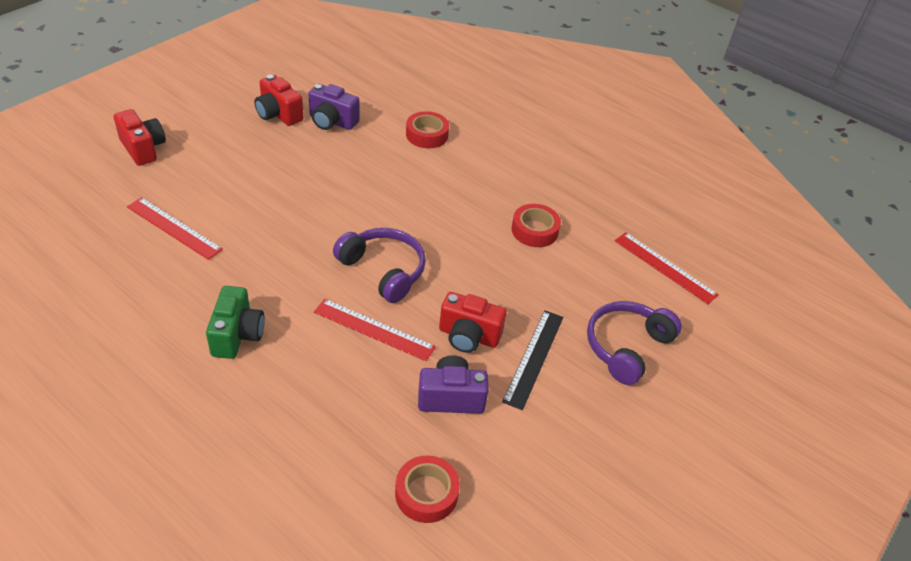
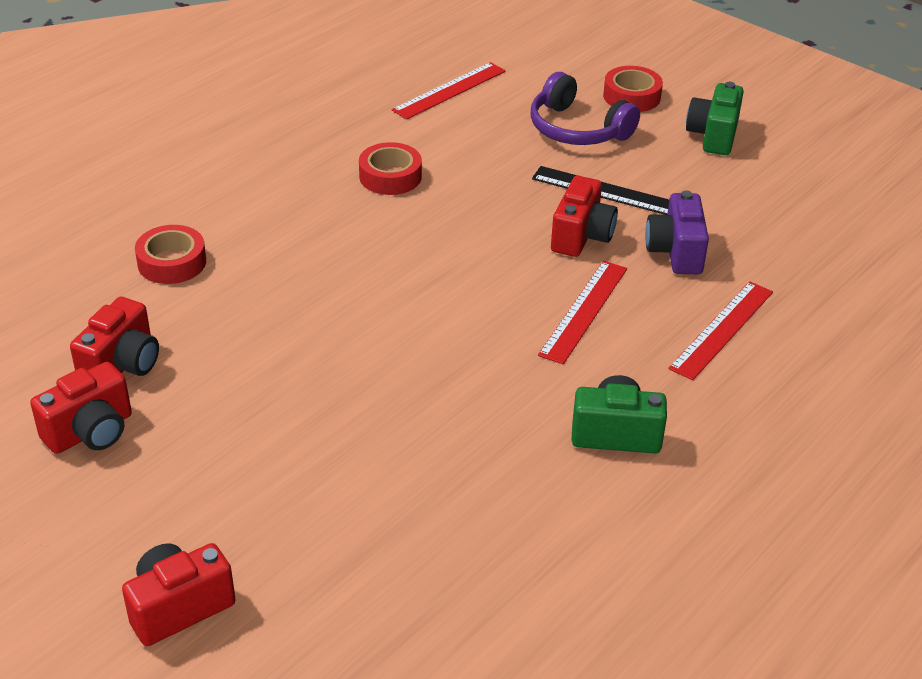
camera: 85 degrees left, 5 degrees down
(174, 228) = (401, 530): red ruler -> red ruler (721, 329)
(332, 122) = (122, 365): purple camera -> red camera
(383, 270) = (477, 304): purple headphones -> none
(426, 493) = (804, 271): red tape -> red tape (631, 96)
(641, 452) = (713, 136): none -> green camera

